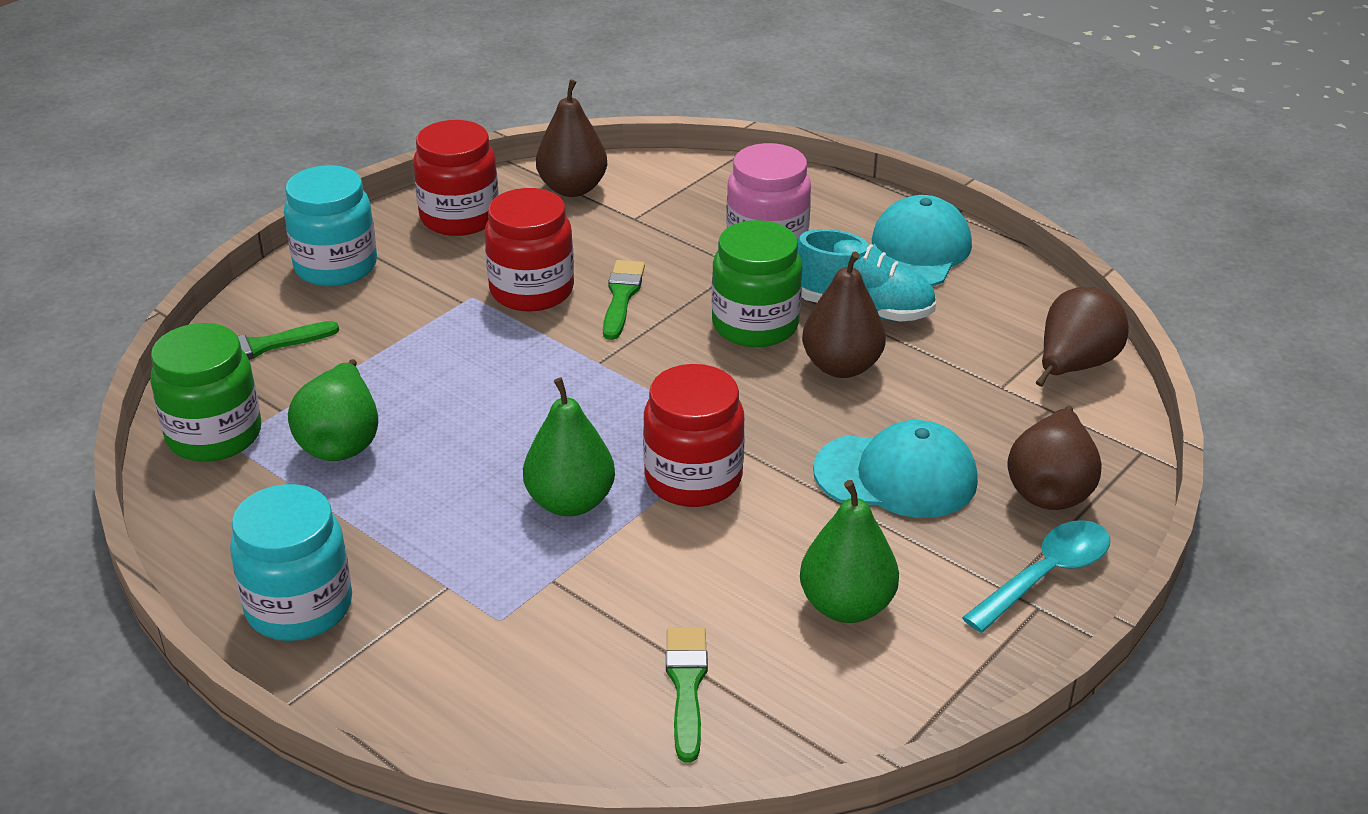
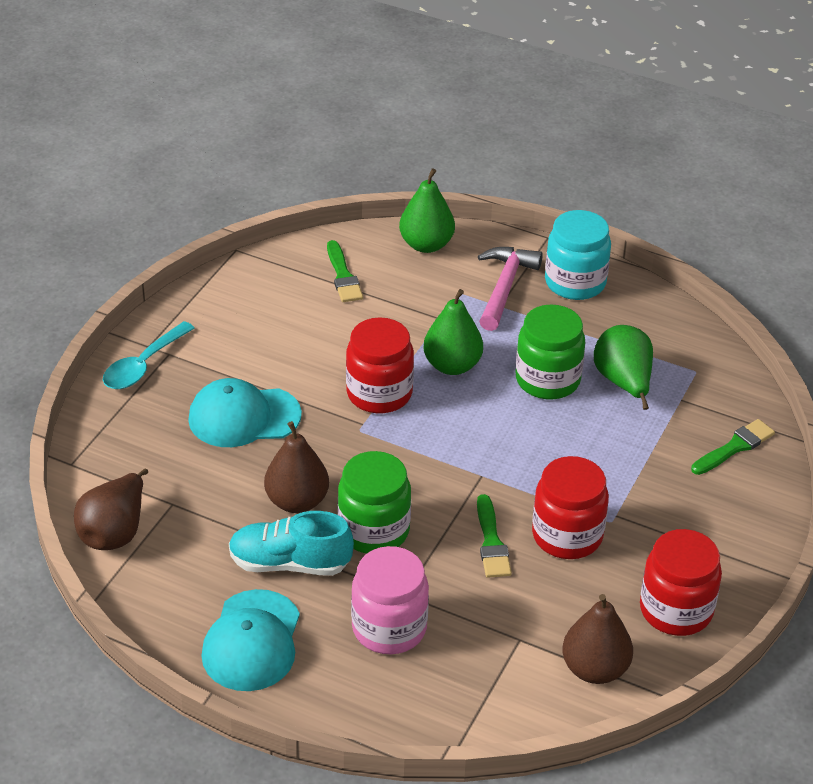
camera: 165 degrees right, 5 degrees up
(214, 435) = (709, 374): green jar -> green jar (547, 380)
(336, 266) = (740, 533): turquoise jar -> none
(420, 617) = (504, 287): none -> pink hammer
(846, 606) = (263, 329): green pear -> green pear (426, 245)
(1050, 489) = (138, 423): brown pear -> none

